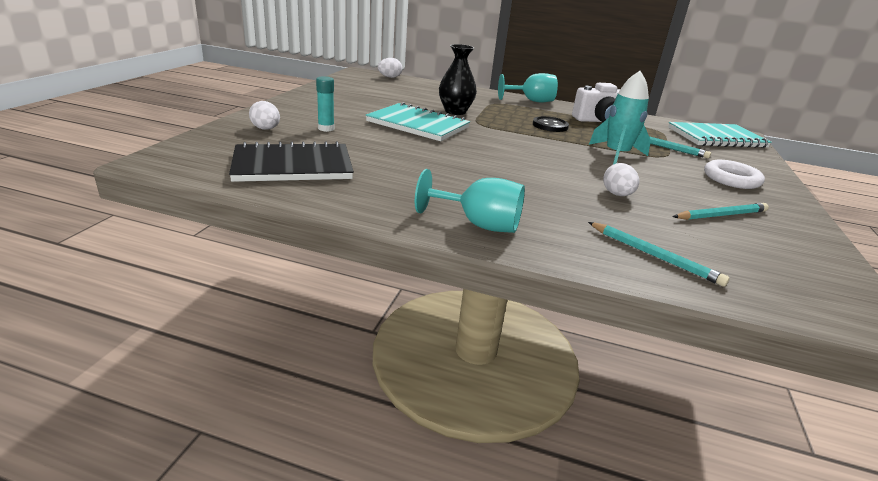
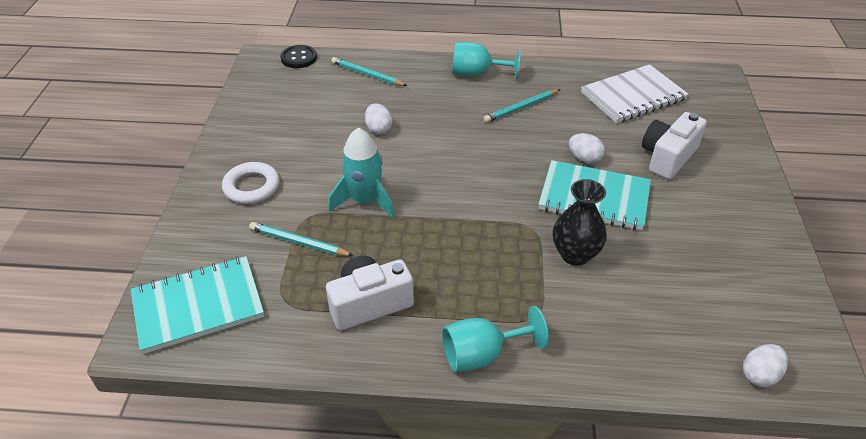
camera: 170 degrees right, 15 degrees up
(266, 129) = (711, 139): white egg -> white egg (584, 158)
(293, 166) = (633, 96): black notebook -> white notebook
(326, 129) = (668, 157): turquoise glue stick -> white camera
(550, 126) = (443, 255): black button -> black button (299, 58)
(721, 215) = (298, 125): turquoise pencil -> turquoise pencil (521, 108)

